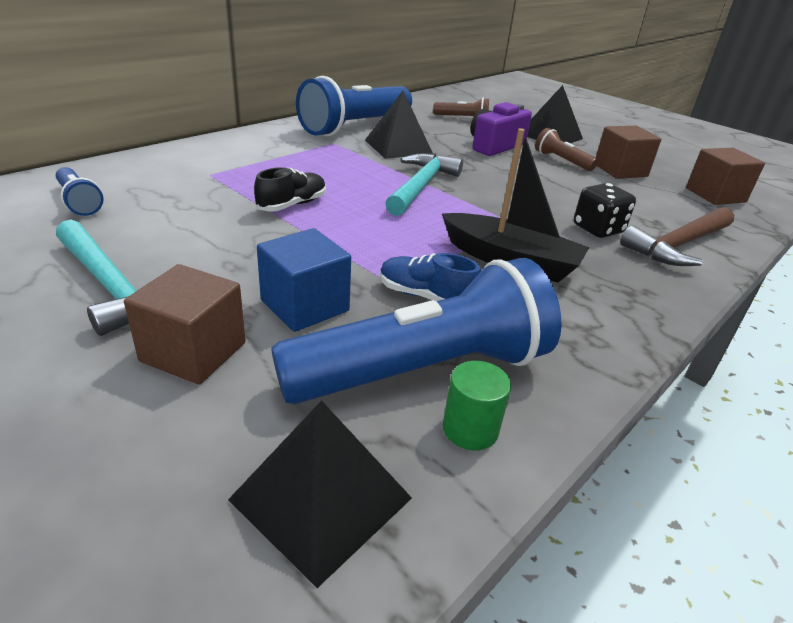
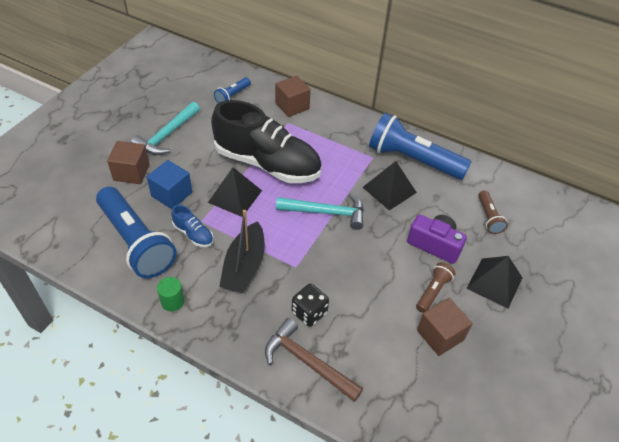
camera: 75 degrees right, 15 degrees up
(292, 205) = (267, 164): black shoe -> black shoe, size x2.48
(321, 498) = (66, 226): black pyramid -> black pyramid (235, 196)
(425, 296) = (193, 234): blue shoe -> blue shoe turned 120 degrees clockwise
(470, 429) = (103, 261): green cylinder -> green cylinder (172, 301)
(715, 195) = (427, 408): brown cube -> brown cube (292, 106)

